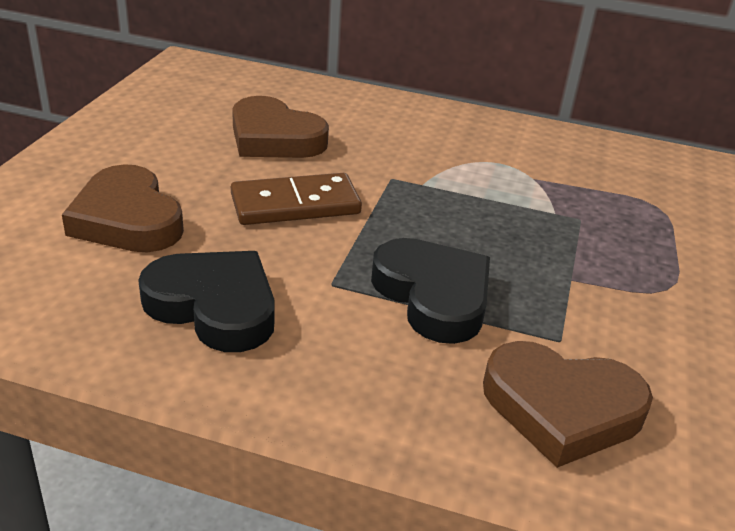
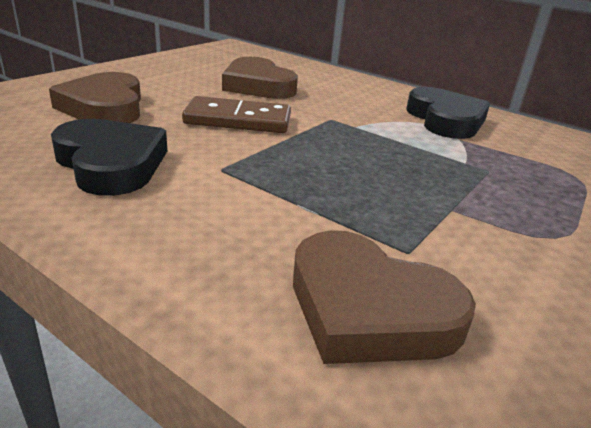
camera: 20 degrees right, 5 degrees down
(433, 295) = (304, 194): black heart -> black heart (445, 120)

